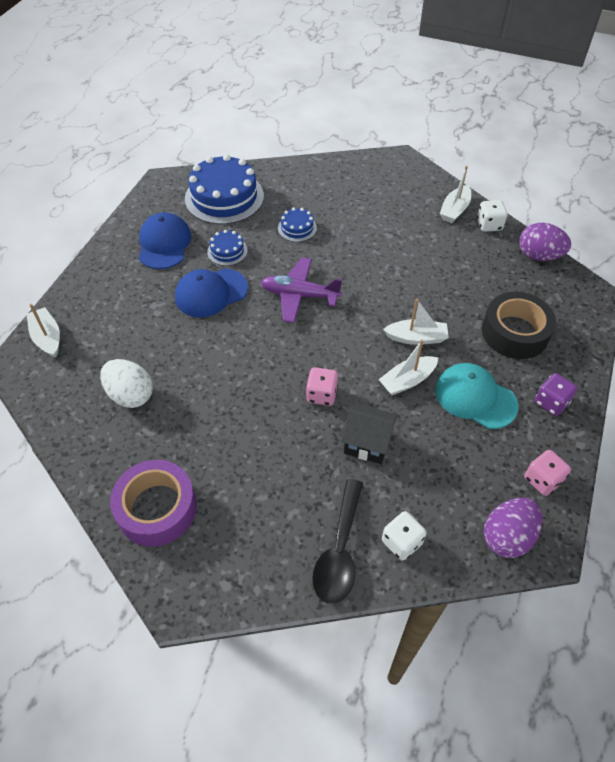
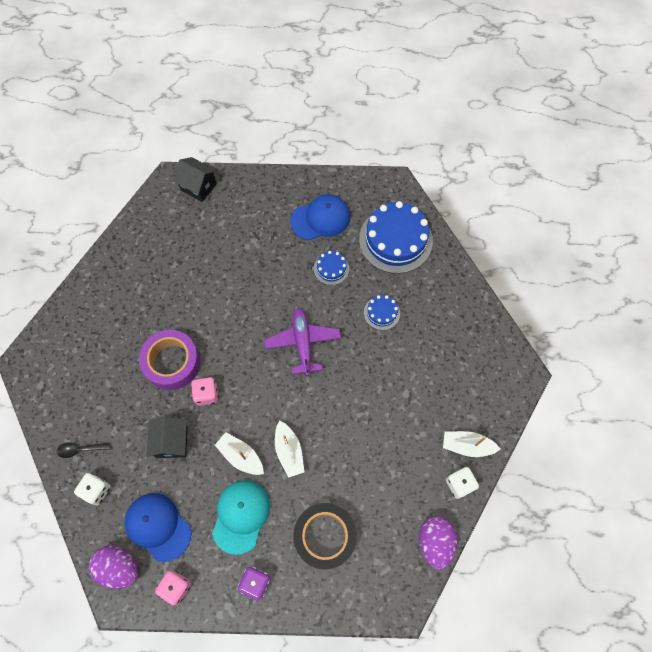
camera: 70 degrees right, 15 degrees up
(47, 338) = (198, 187): white boat -> black house
(130, 395) = (166, 263): white egg -> none
(157, 508) = (82, 320): purple tape -> purple tape (172, 362)
(211, 293) = (280, 275): blue cap -> blue cap (158, 526)
(339, 551) = (80, 449): black spoon -> black spoon, size x0.54

